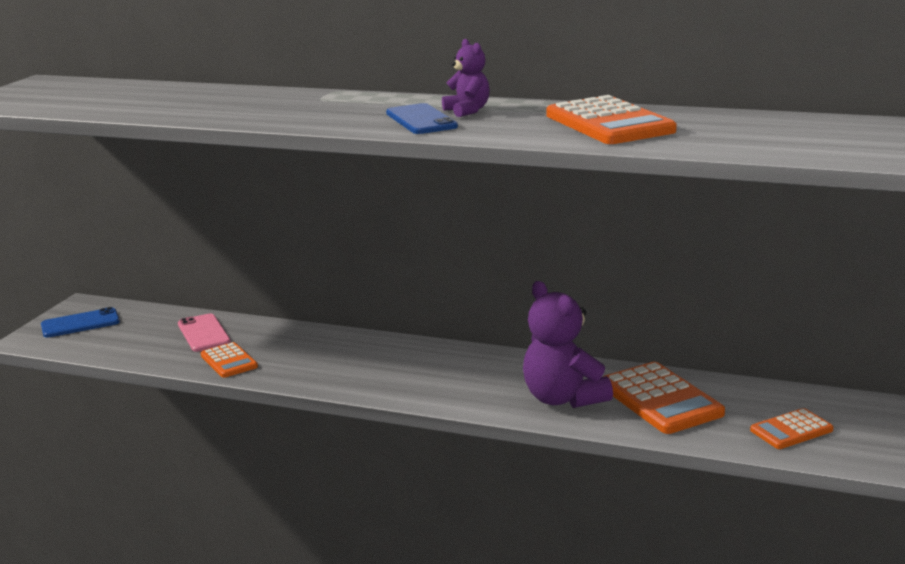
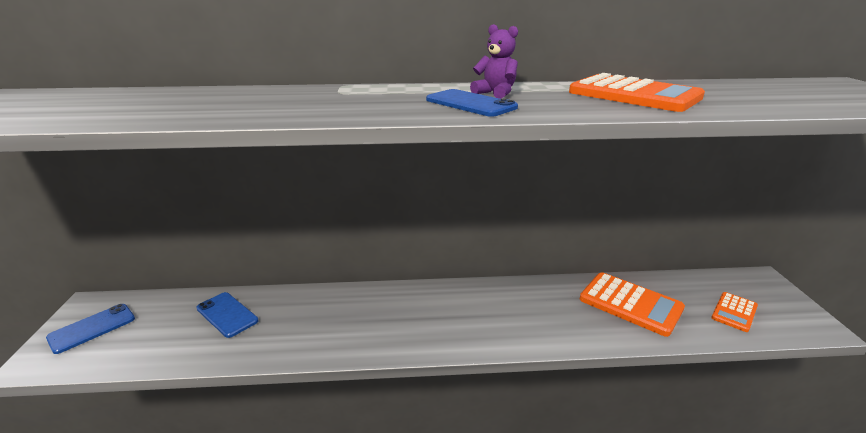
camera: 25 degrees left, 5 degrees up
(204, 333) = (227, 314): pink phone -> blue phone
(229, 361) = (268, 342): orange calculator -> none
(563, 398) = (568, 319): purple teddy bear -> none

